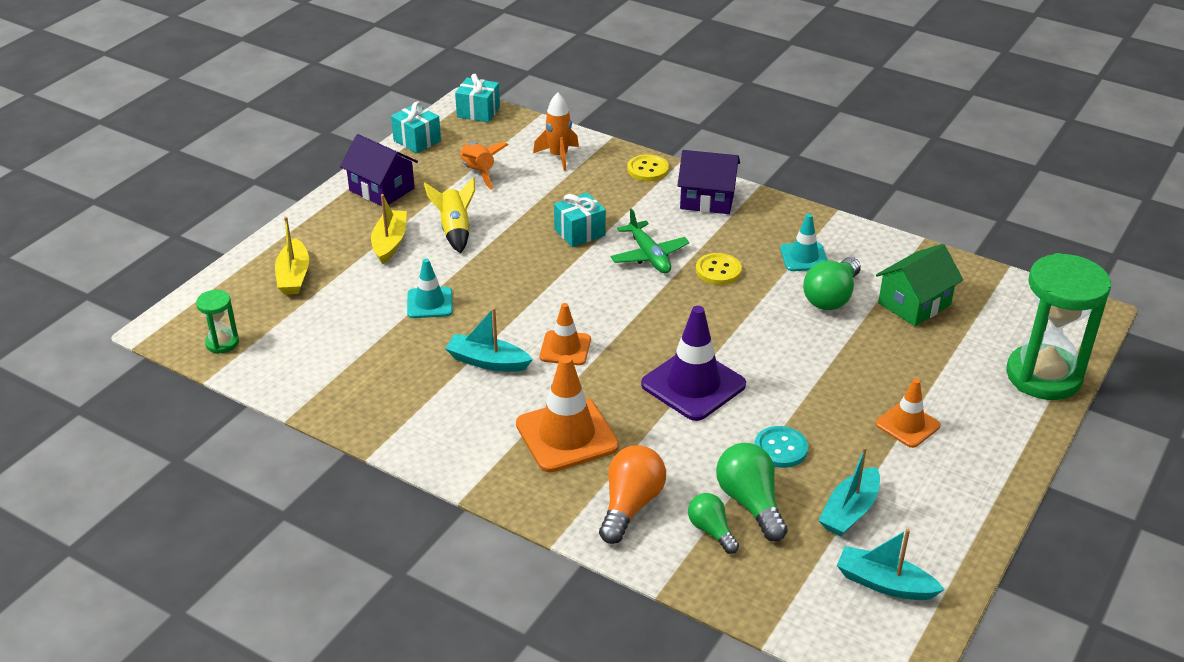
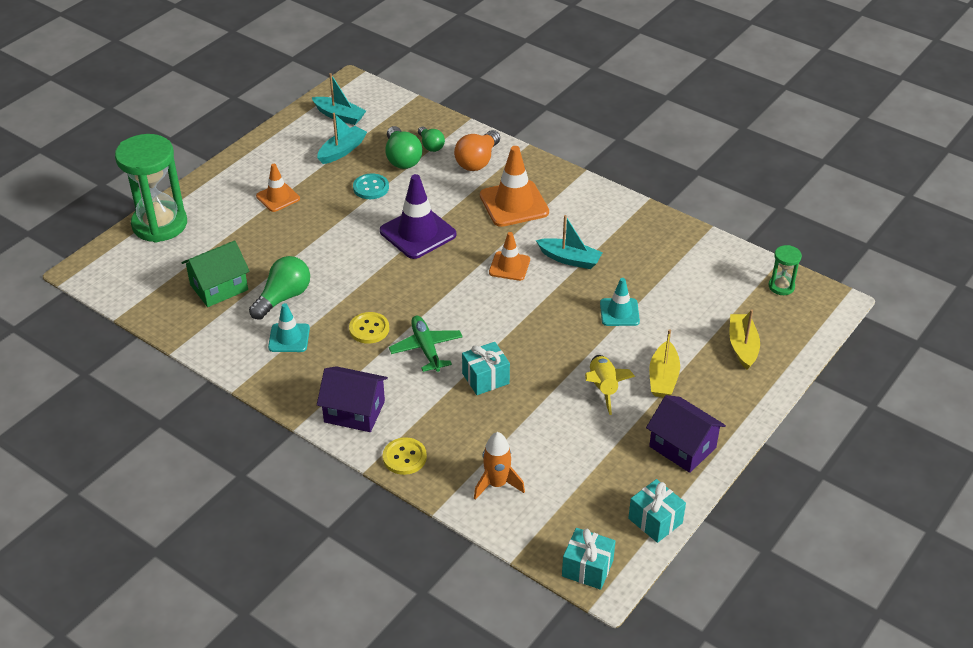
camera: 175 degrees left, 5 degrees up
(478, 172) = (583, 465): orange rocket -> none

